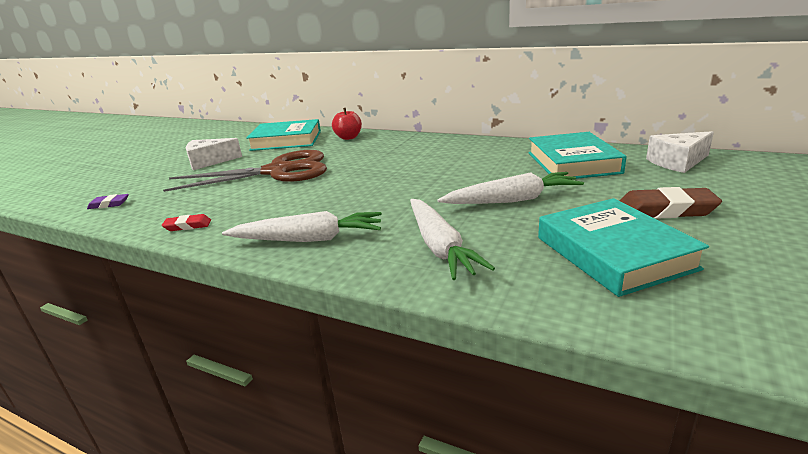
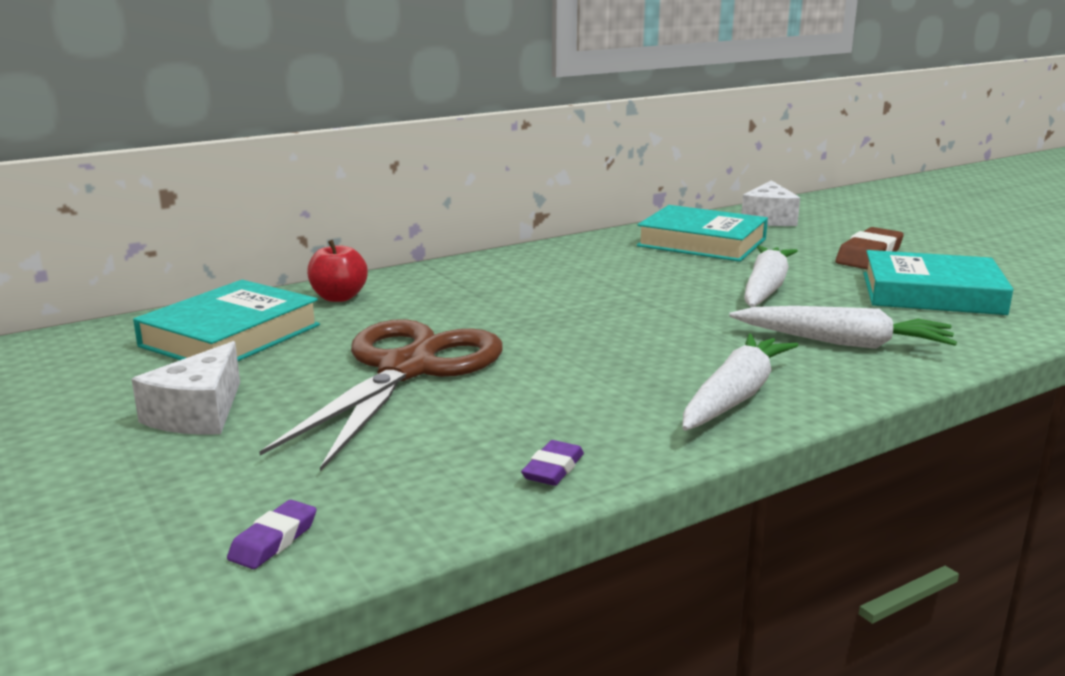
camera: 60 degrees left, 5 degrees down
(188, 226) = (553, 469): red eraser -> purple eraser

